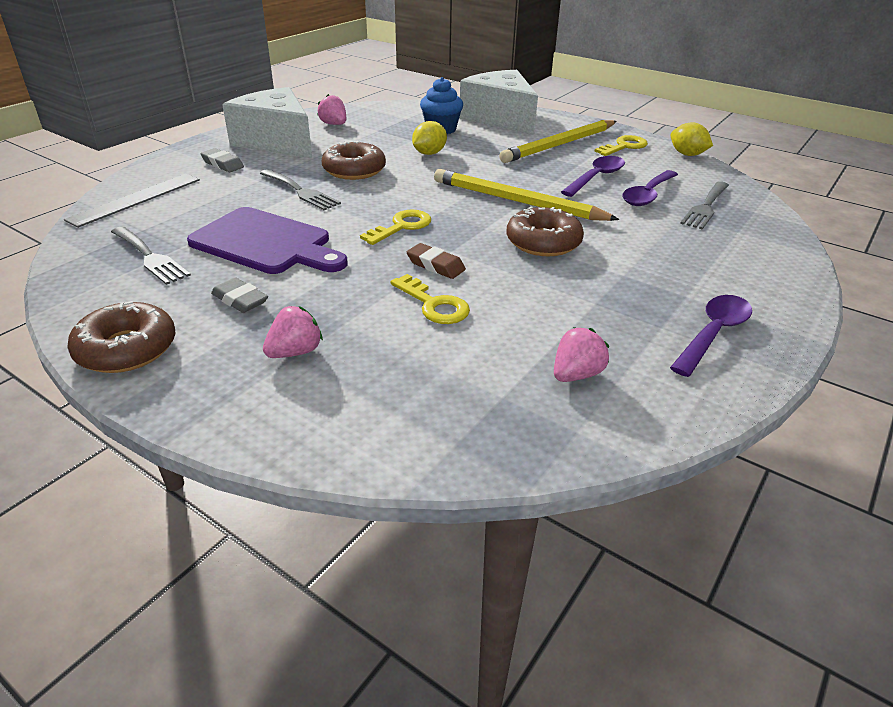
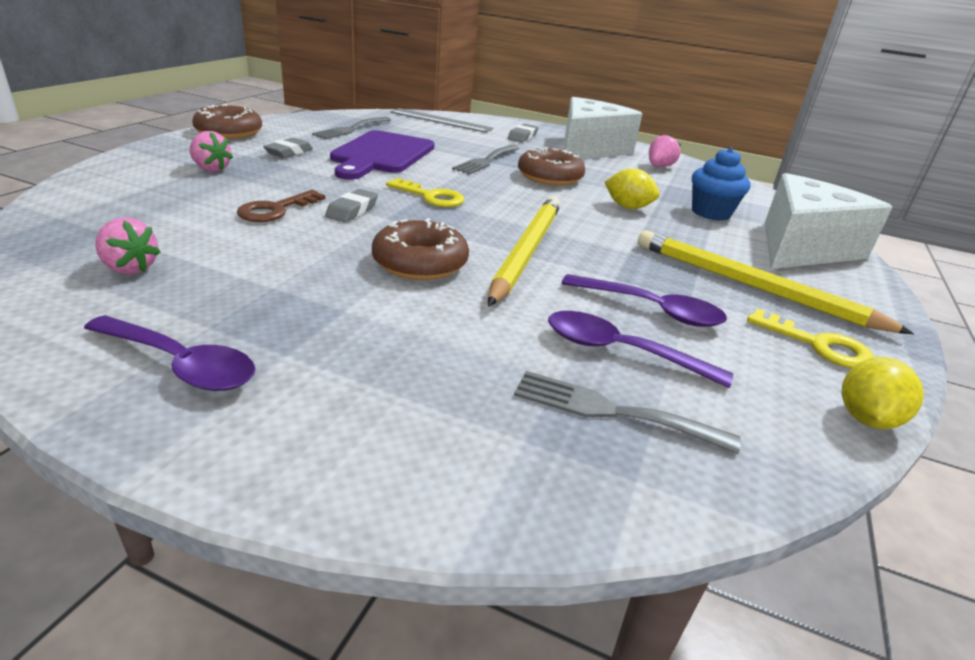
camera: 75 degrees right, 5 degrees down
(434, 305) = (275, 210): yellow key -> brown key
(435, 265) = (352, 210): brown eraser -> grey eraser

